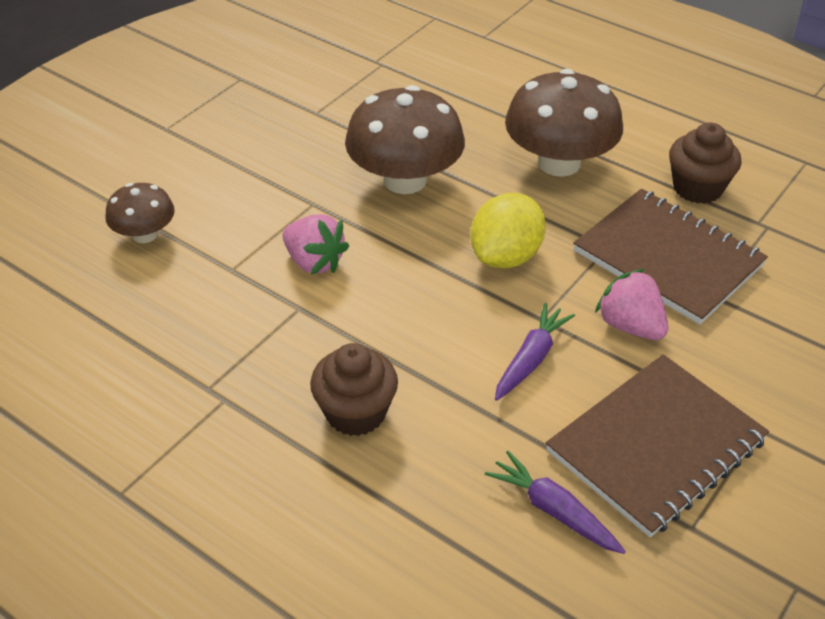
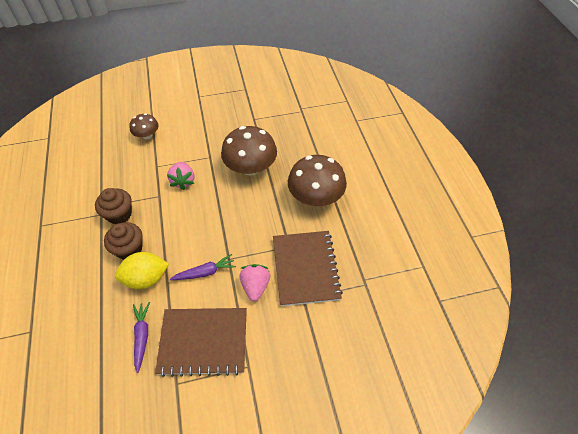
camera: 40 degrees right, 10 degrees up
(506, 256) = (247, 224): yellow lemon -> yellow lemon (146, 278)
(697, 188) = (358, 246): brown cupcake -> brown cupcake (119, 214)

